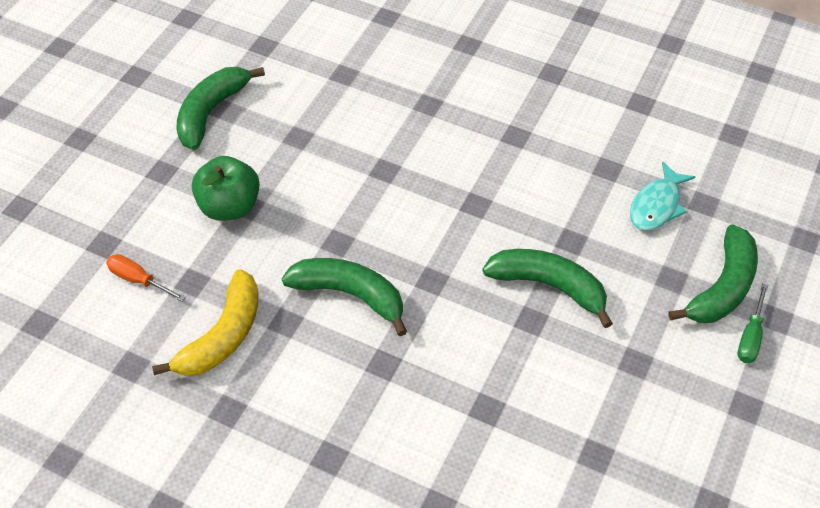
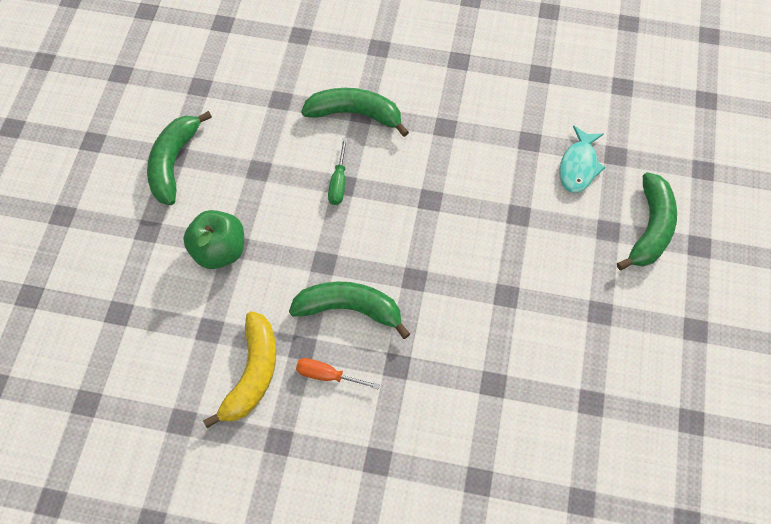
camera: 15 degrees left, 10 degrees up
(138, 279) = (161, 339): orange screwdriver -> orange screwdriver (327, 375)
(549, 286) = (512, 261): green banana -> green banana (355, 114)
(750, 337) = (683, 268): green screwdriver -> green screwdriver (338, 183)

